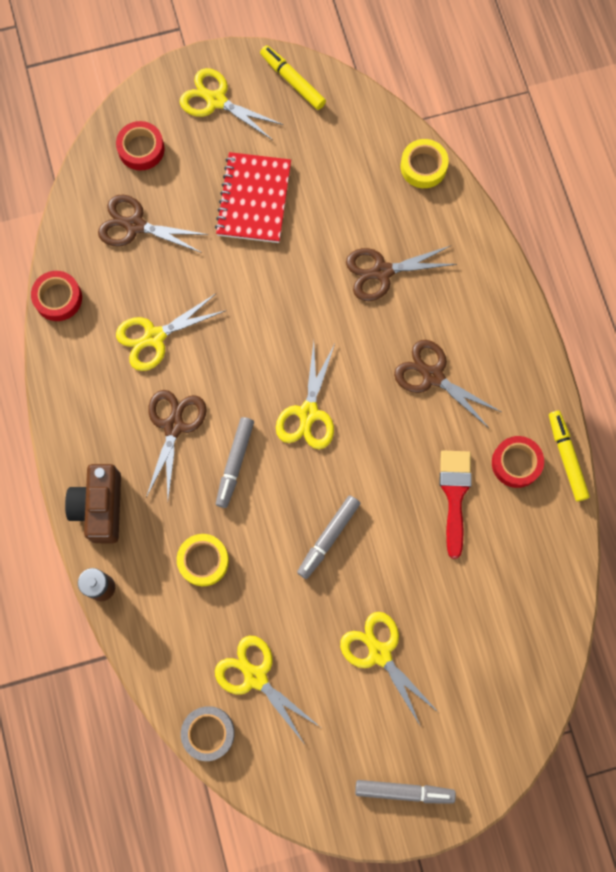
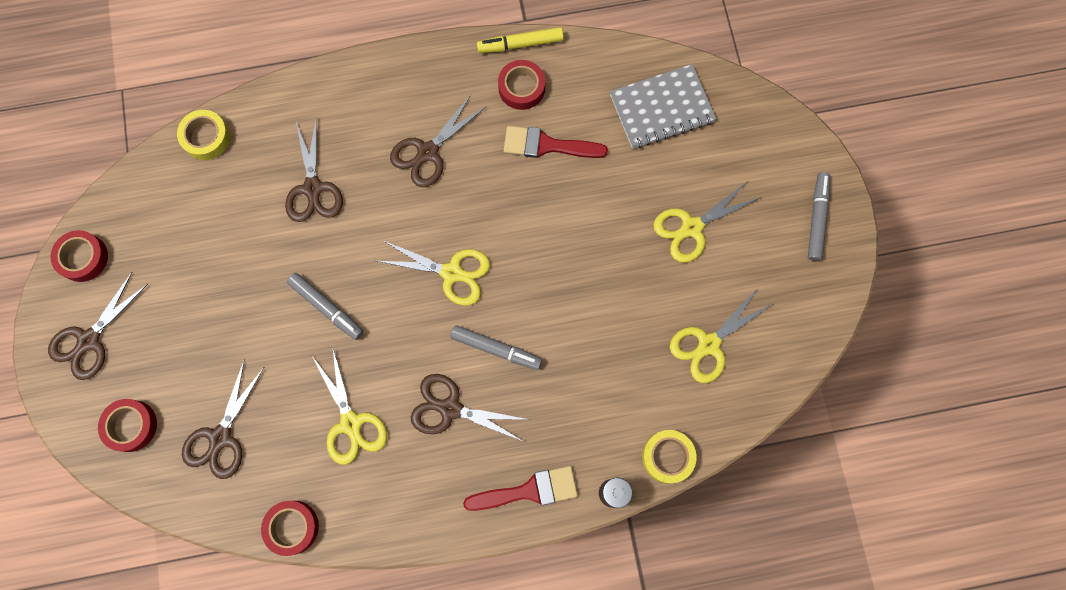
camera: 85 degrees left, 0 degrees up
(100, 507) = (529, 490): brown camera -> red brush
(203, 561) = (592, 387): yellow tape -> yellow tape (667, 457)
(208, 733) = (760, 393): grey tape -> none
(216, 100) = (89, 340): yellow scissors -> brown scissors
(254, 199) = (212, 308): red notebook -> none
(292, 81) = (83, 258): yellow marker -> red tape
(328, 538) = (579, 264): grey marker -> grey marker (327, 307)
(512, 614) = (661, 108): none -> grey notebook

